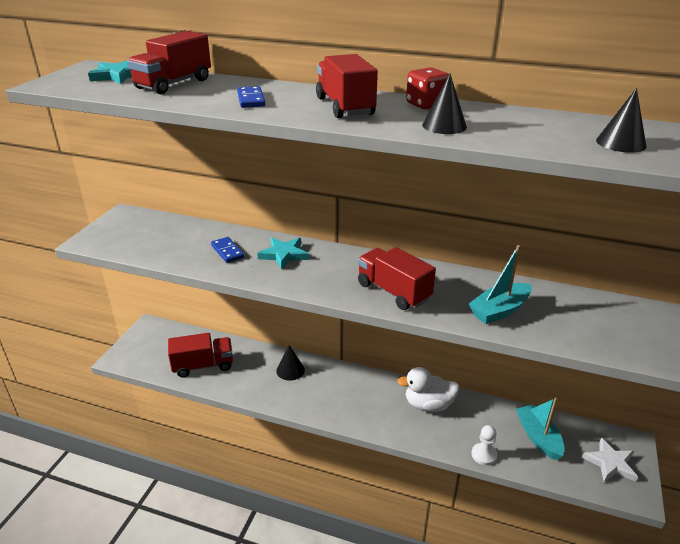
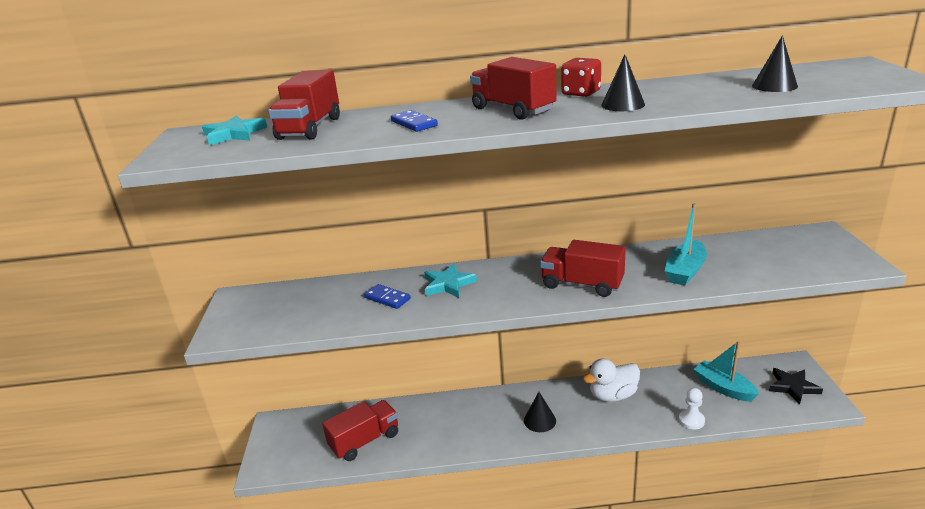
camera: 20 degrees left, 5 degrees down
(290, 370) = (460, 412): black cone -> black cone (539, 420)
(610, 463) = (793, 387): white star -> black star

